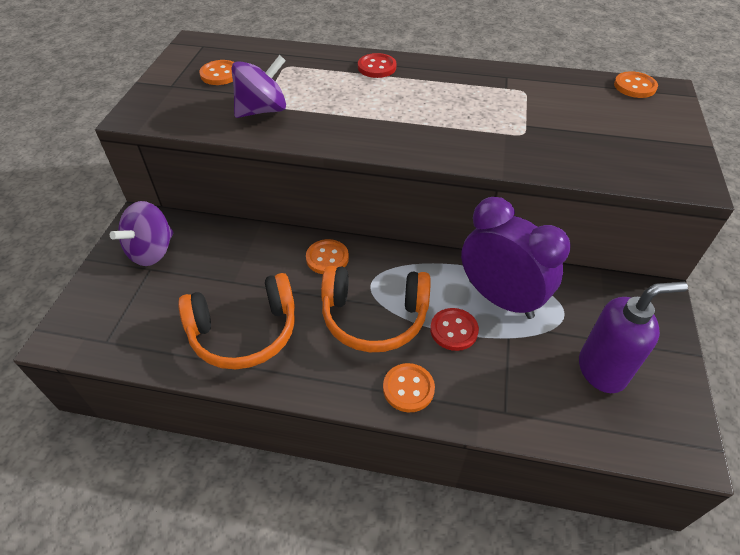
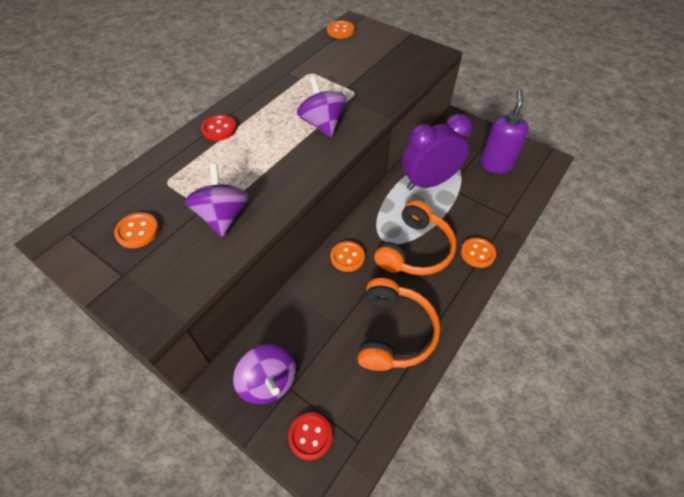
camera: 65 degrees left, 5 degrees up
(442, 127) = (322, 124): none -> purple spinning top
(454, 330) = (443, 214): red button -> red button (310, 436)

